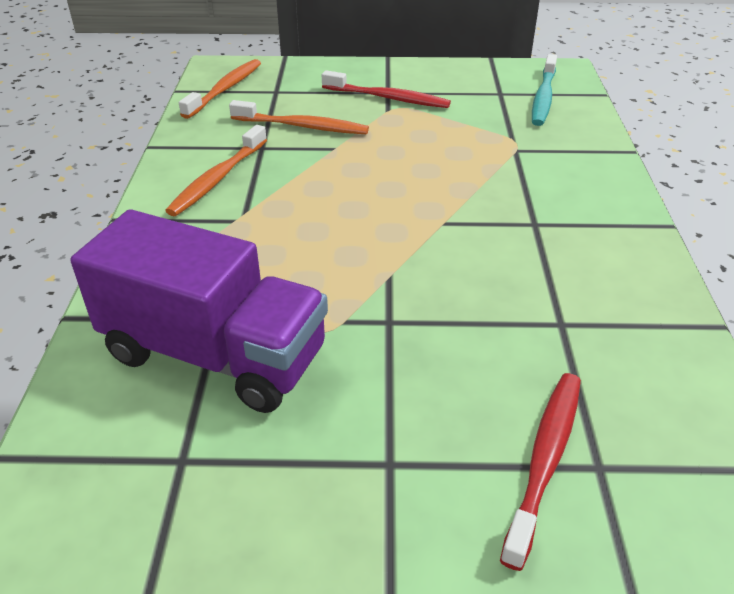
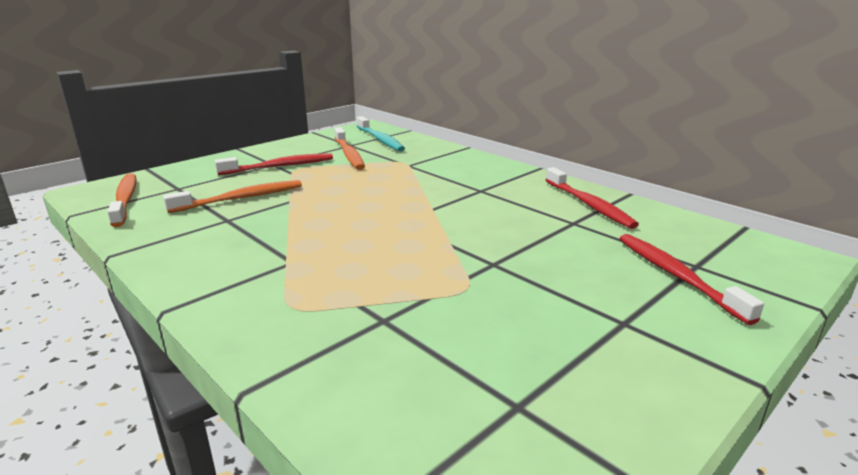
camera: 45 degrees left, 15 degrees down
(214, 354) = (422, 338): purple truck -> none
(217, 179) = (223, 248): orange toothbrush -> orange toothbrush (349, 154)
(627, 311) = (589, 205): none -> red toothbrush

